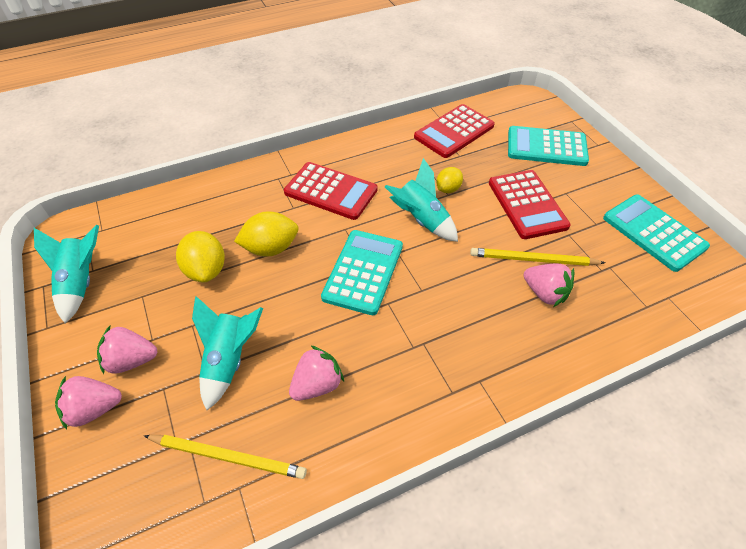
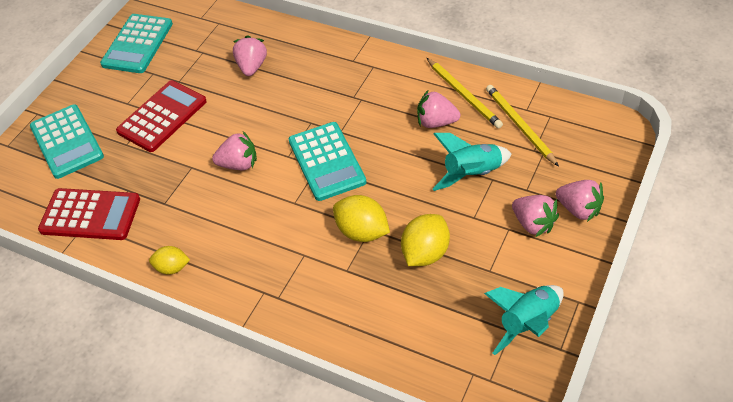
camera: 125 degrees left, 0 degrees up
(330, 191) = (259, 244): red calculator -> none
(363, 272) = (326, 161): turquoise calculator -> turquoise calculator turned 90 degrees counterclockwise
(421, 220) = (239, 164): turquoise rocket -> pink strawberry
(448, 189) = (184, 170): yellow lemon -> yellow lemon (172, 268)
(533, 260) = (224, 86): yellow pencil -> yellow pencil (464, 95)

